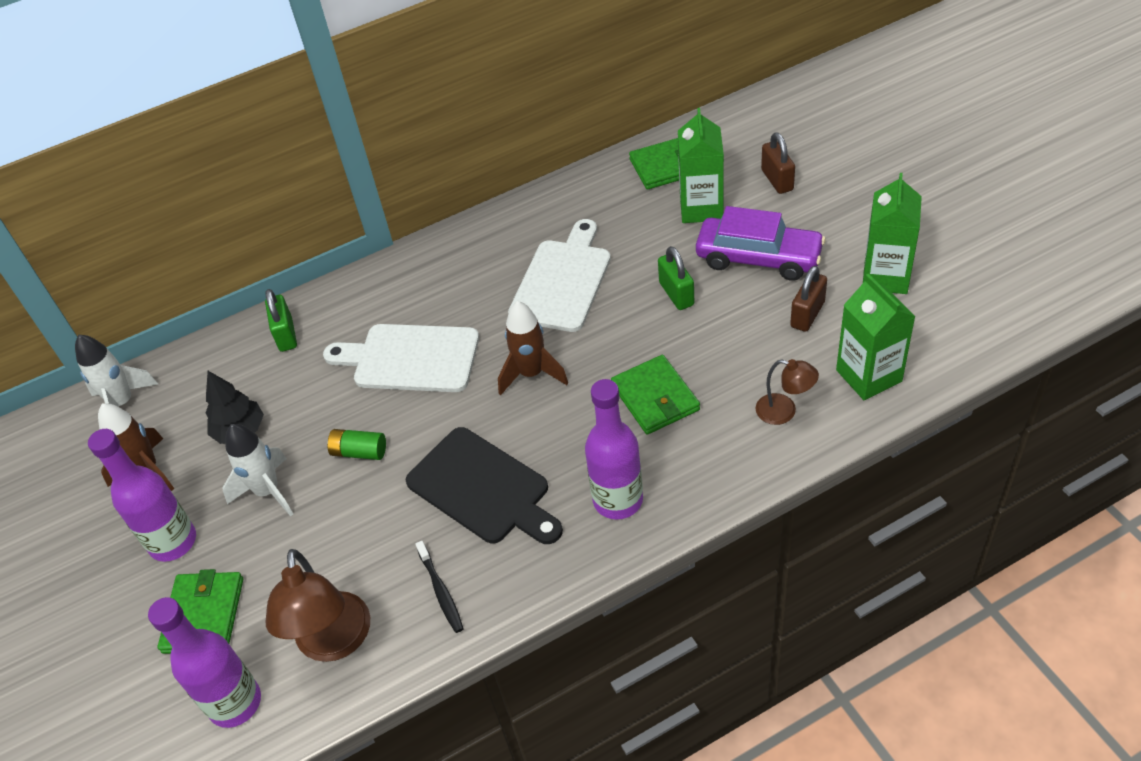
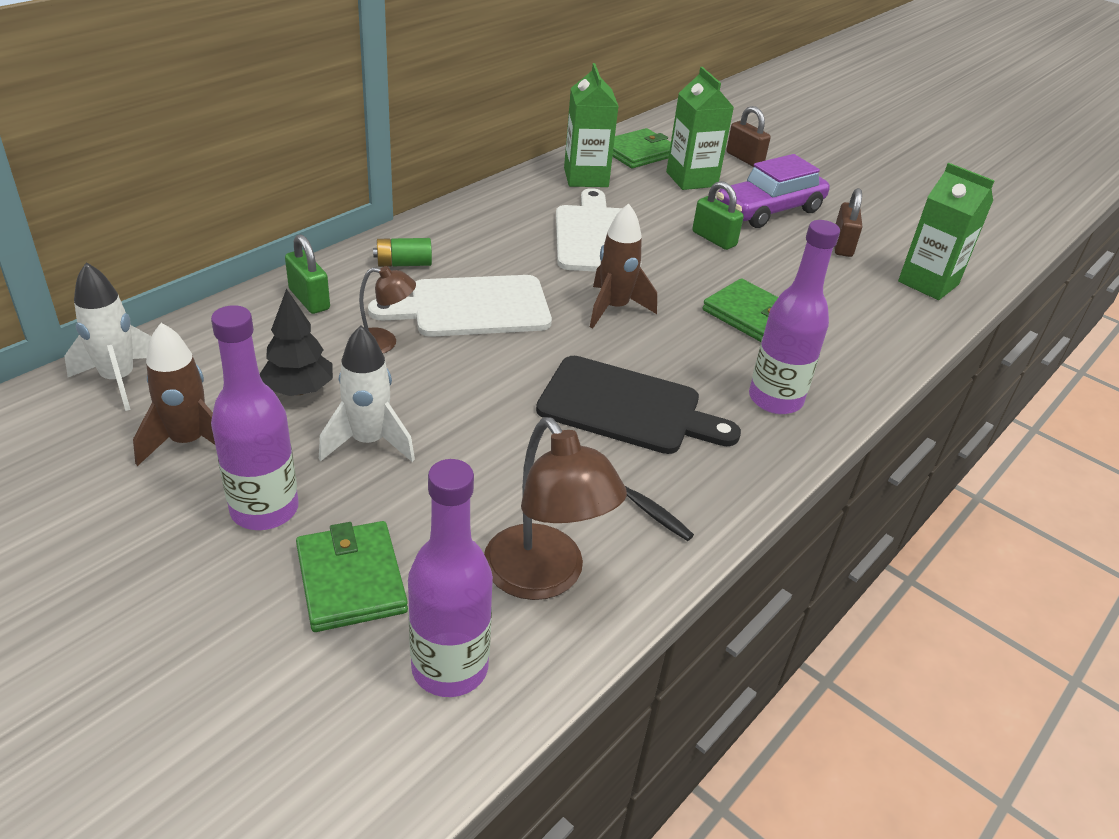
camera: 30 degrees left, 10 degrees down
(359, 452) = (463, 392): green battery -> green battery (404, 264)
(758, 258) = (769, 210): purple car -> purple car turned 150 degrees clockwise
(784, 411) = (877, 314): brown lamp -> brown lamp (384, 343)
(885, 276) = (886, 216): green carton -> green carton (586, 177)

